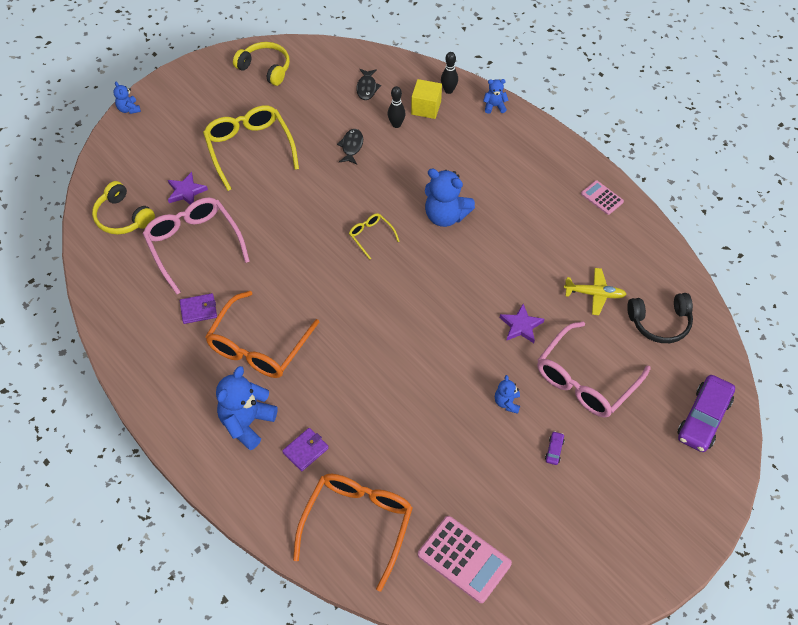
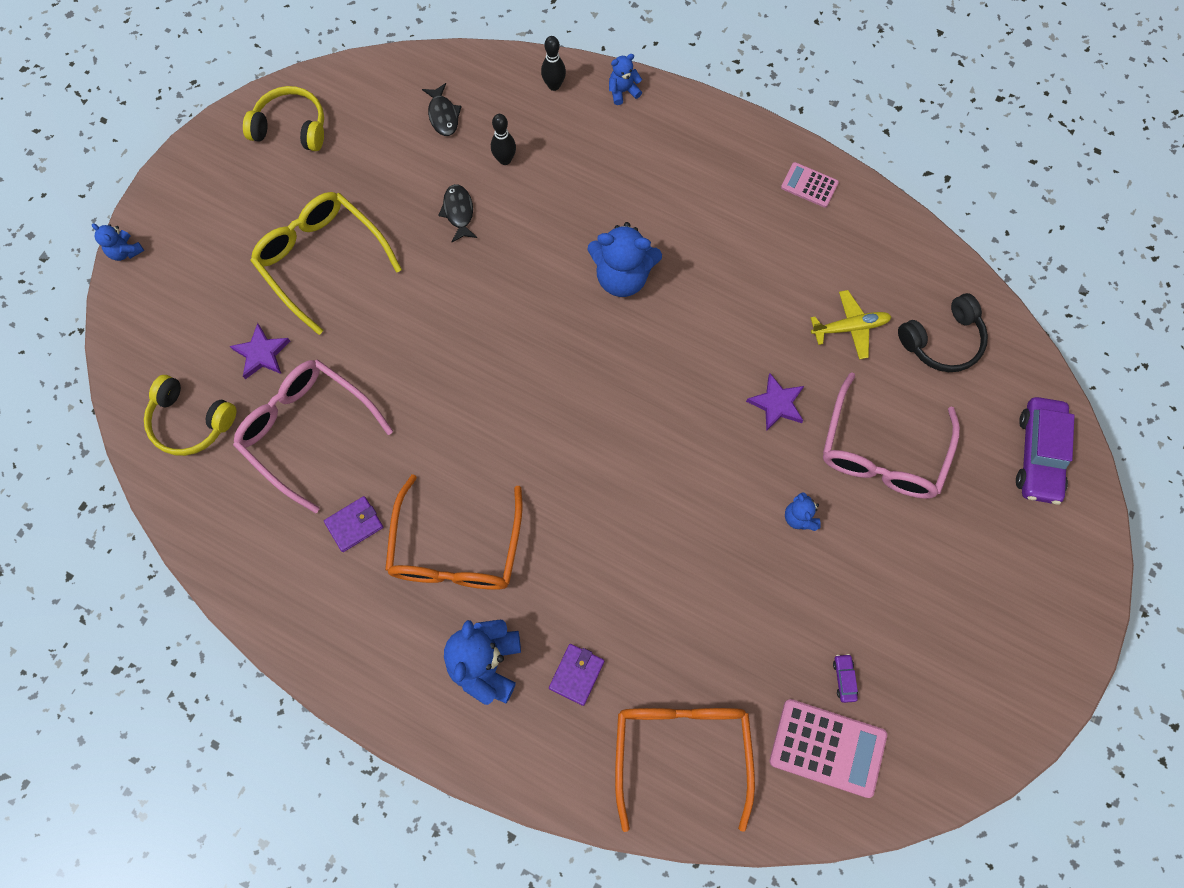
camera: 20 degrees left, 15 degrees up
(371, 236) = (537, 338): yellow glasses -> none
(426, 108) = (534, 121): yellow cube -> none
(554, 450) = (880, 561): purple car -> purple car (844, 679)

